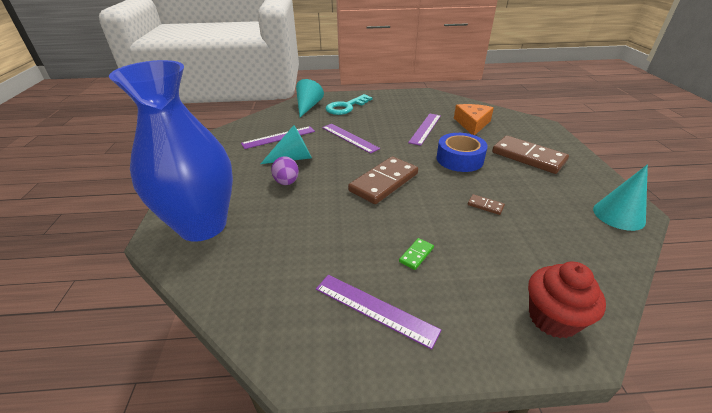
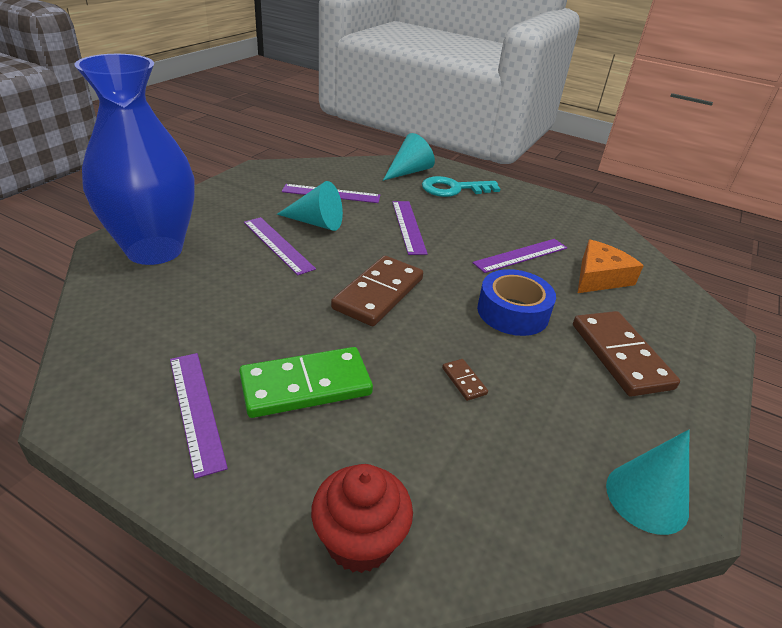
camera: 30 degrees right, 0 degrees up
(286, 182) = (278, 245): purple egg -> purple ruler
(383, 182) = (378, 293): brown domino -> brown domino turned 45 degrees counterclockwise
(416, 255) = (306, 386): green domino -> green domino, size x2.36

